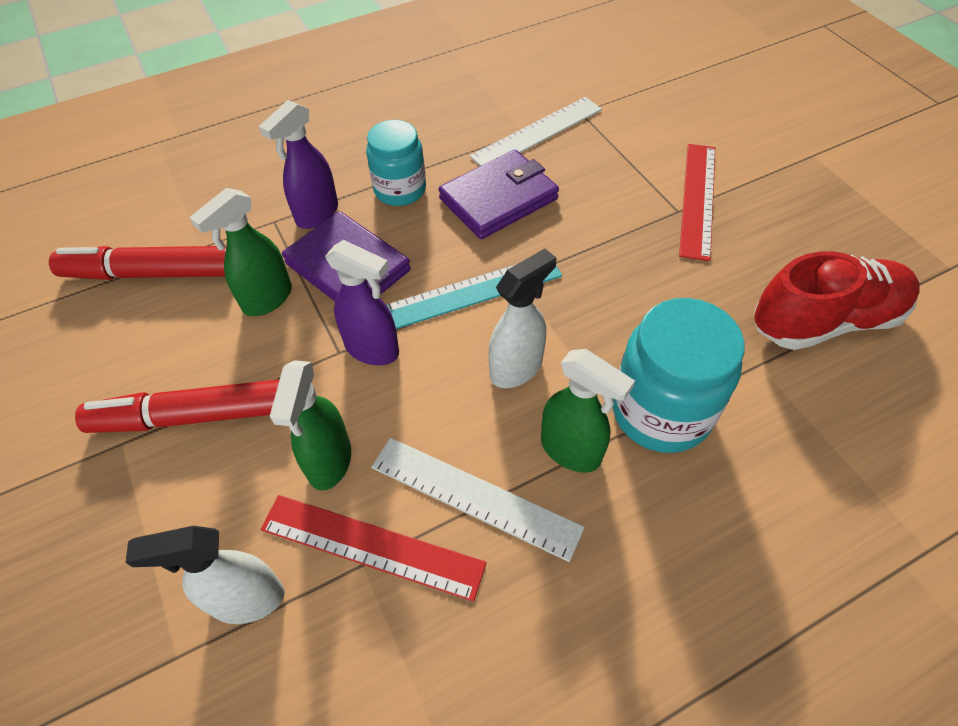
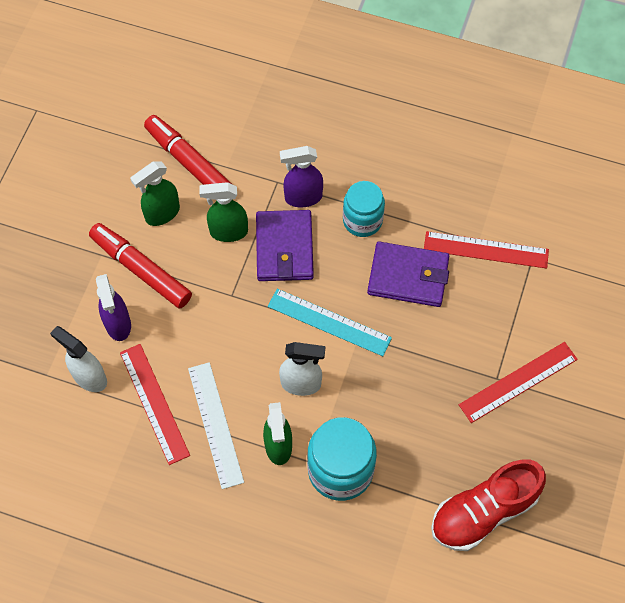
camera: 45 degrees right, 10 degrees up
(329, 462) = (174, 348): green spray bottle -> green spray bottle (162, 214)
(372, 349) = (248, 309): purple spray bottle -> purple spray bottle (118, 324)
(537, 132) = (486, 249): white ruler -> red ruler
(825, 321) = (483, 511): red shoe -> red shoe turned 120 degrees clockwise

